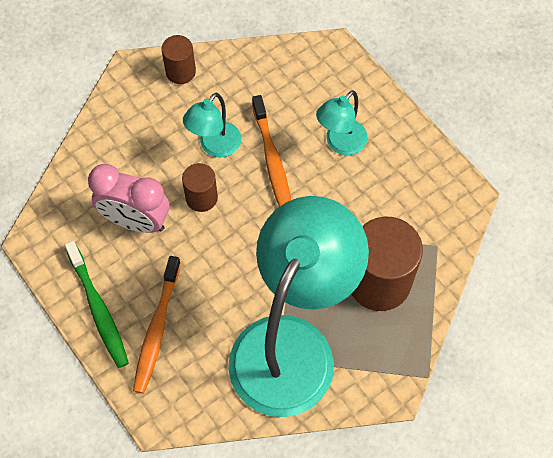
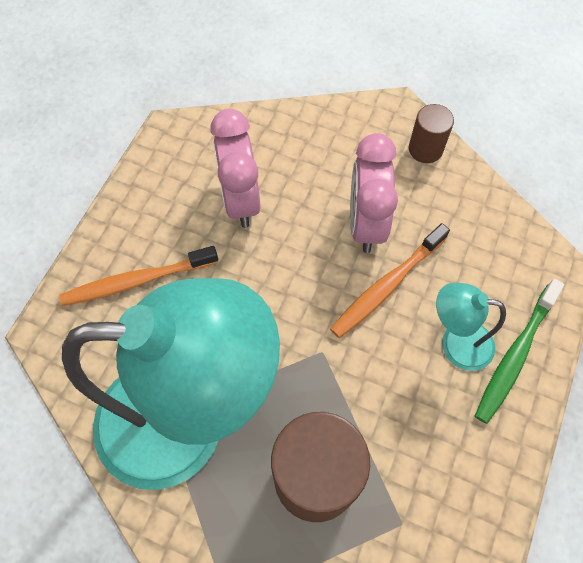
camera: 60 degrees right, 0 degrees up
(98, 309) = (131, 219): green toothbrush -> green toothbrush (515, 355)
(201, 197) = (301, 243): brown cylinder -> none
(215, 146) = (366, 224): turquoise lamp -> pink clock

